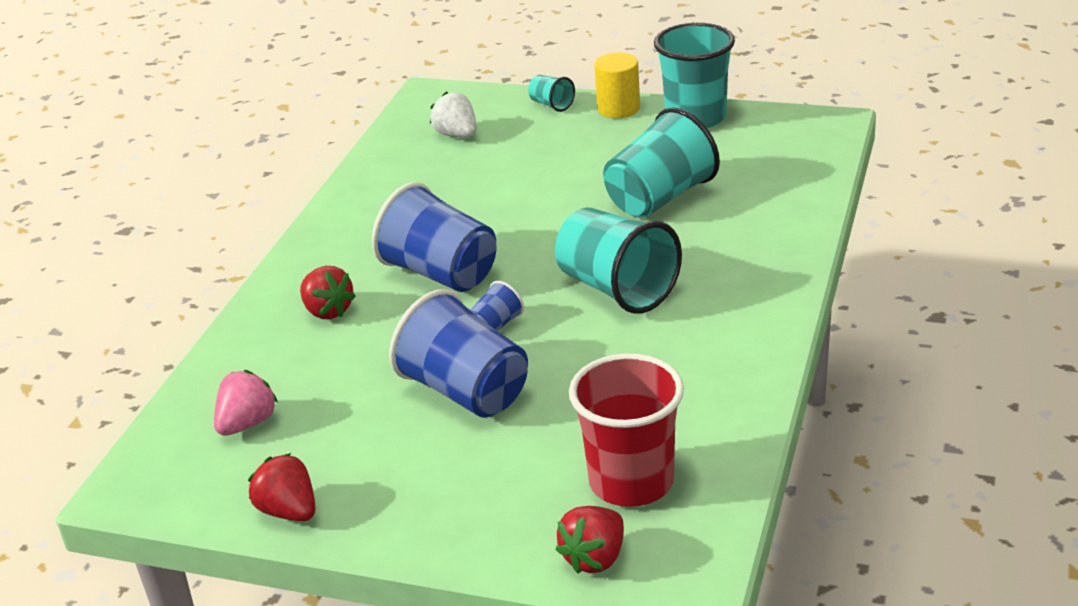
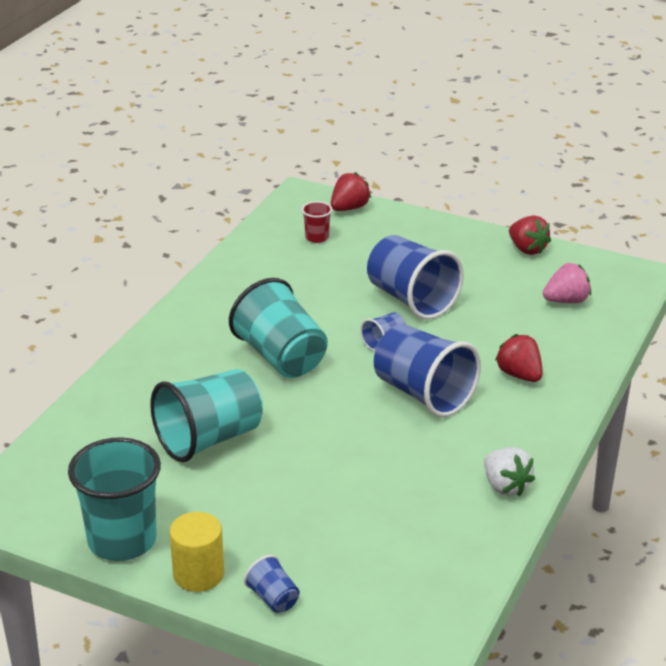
camera: 175 degrees left, 0 degrees up
(247, 423) = (566, 301): pink strawberry -> pink strawberry turned 150 degrees counterclockwise
(457, 135) = (393, 568): white strawberry -> white strawberry (505, 486)
(551, 105) = (273, 598): turquoise cup -> blue cup
(631, 482) = (317, 237): red cup -> red cup, size x0.46

